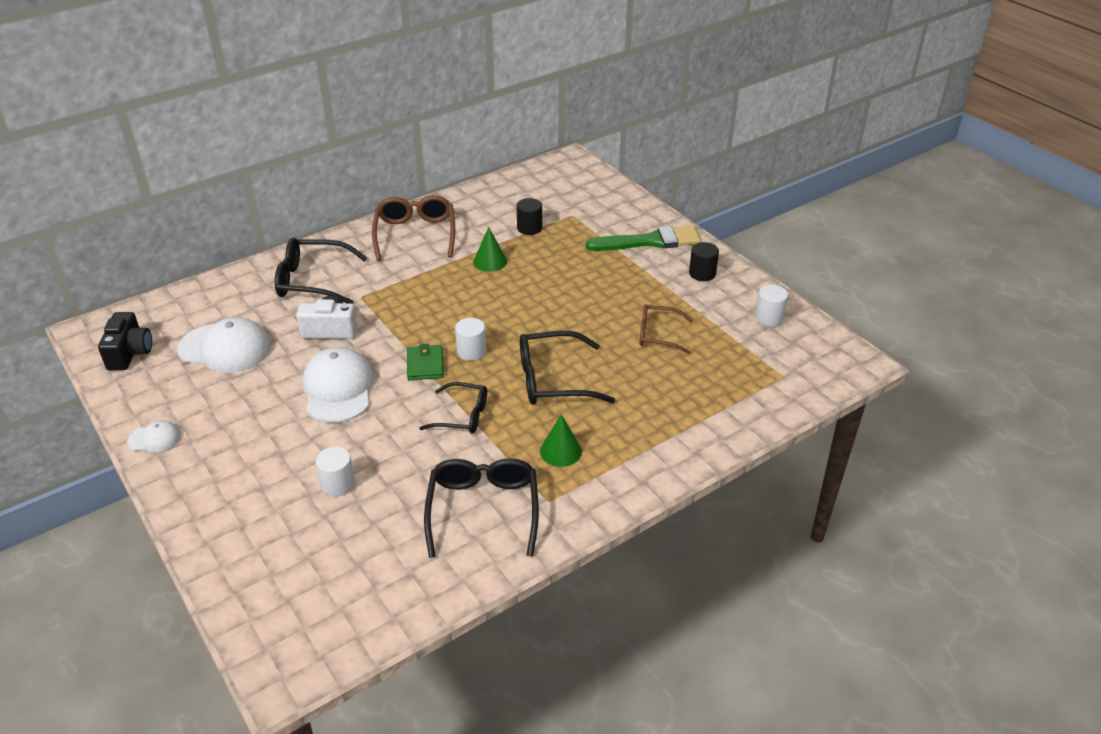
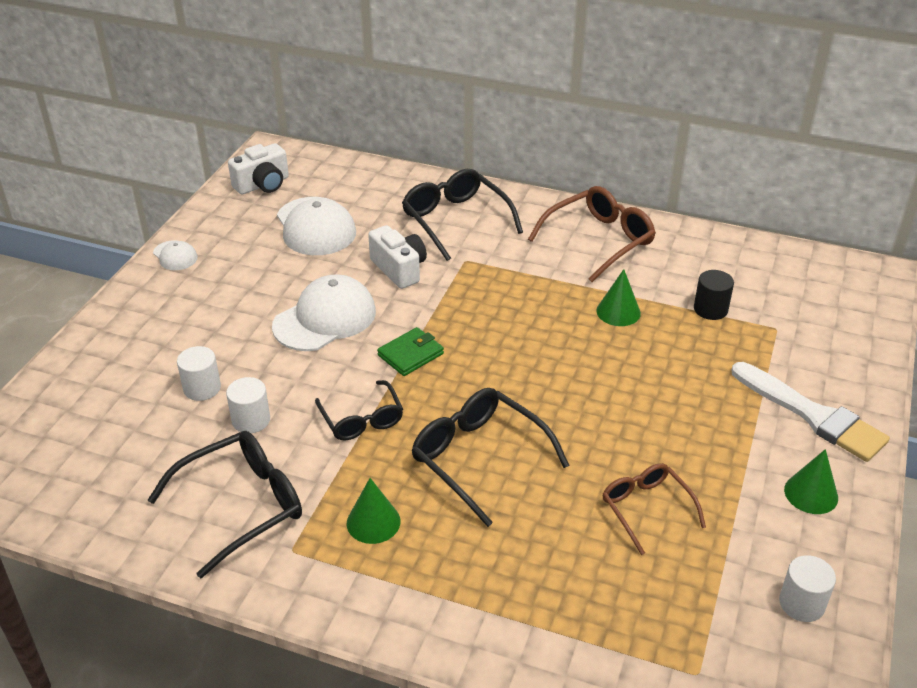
camera: 55 degrees right, 0 degrees up
(130, 353) = (263, 185): black camera -> white camera
(471, 351) = (462, 375): white cylinder -> white cylinder (251, 420)
(649, 241) = (813, 415): green brush -> white brush
(702, 273) = (811, 493): black cylinder -> green cone

